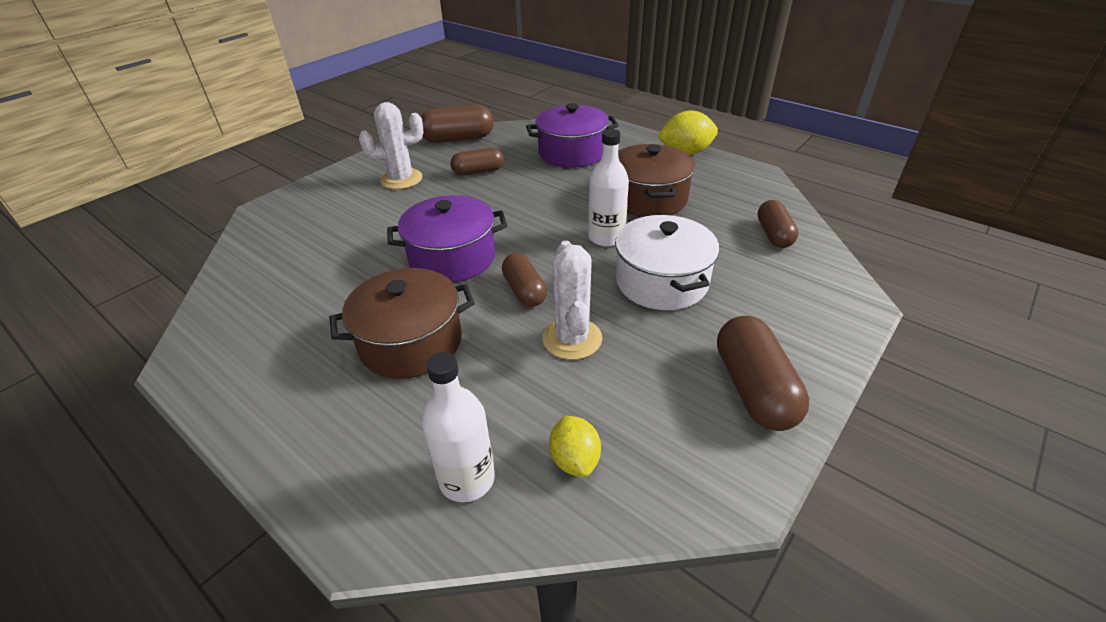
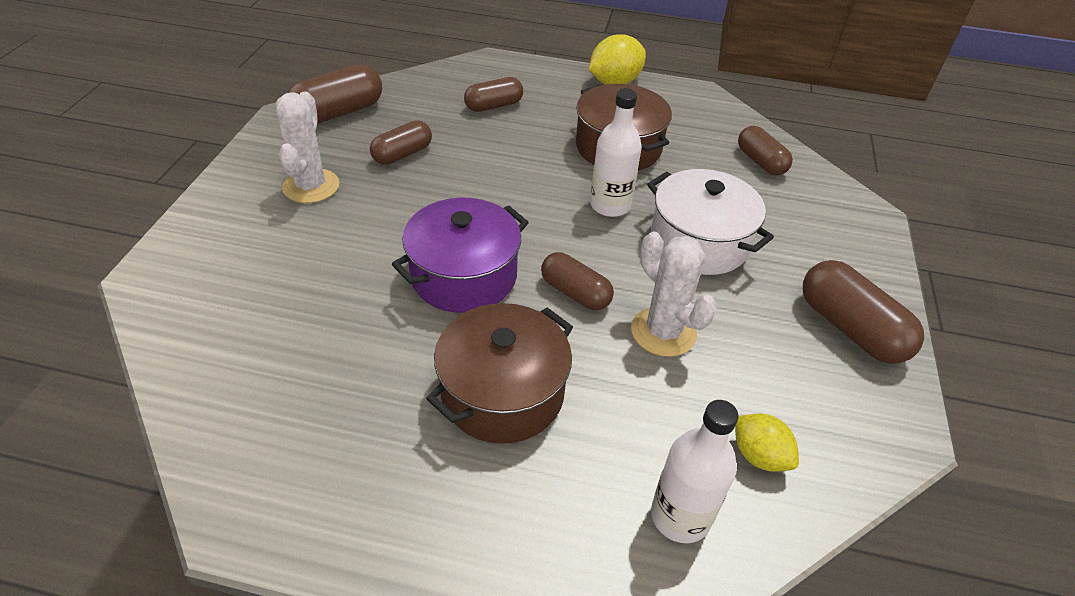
camera: 30 degrees left, 5 degrees up
(401, 179) = (311, 186): white cactus -> white cactus turned 45 degrees counterclockwise
(572, 153) = (494, 106): purple pot -> brown capsule

